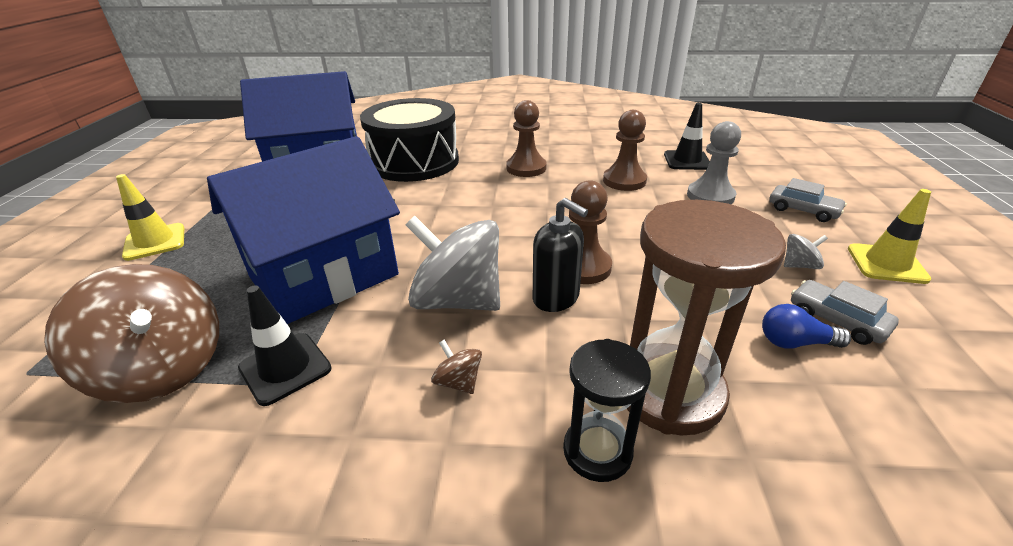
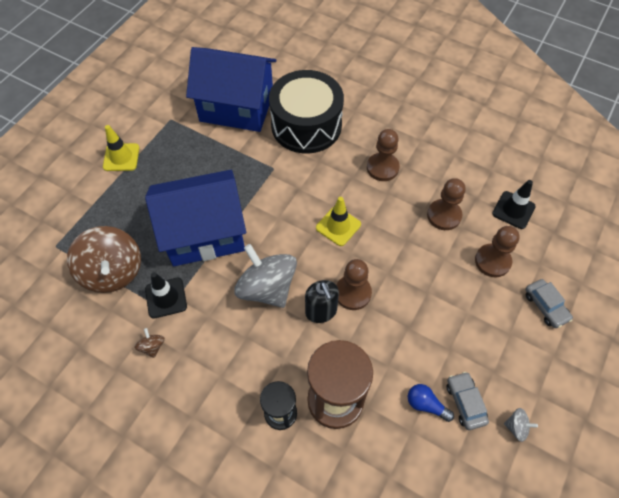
camera: 25 degrees right, 25 degrees up
(458, 382) = (240, 345): brown spinning top -> brown spinning top (152, 346)
(710, 196) = (492, 261): grey pawn -> brown pawn
(799, 265) = (487, 354): grey spinning top -> grey spinning top (516, 427)
(886, 264) = (546, 379): yellow traffic cone -> yellow traffic cone (338, 226)

